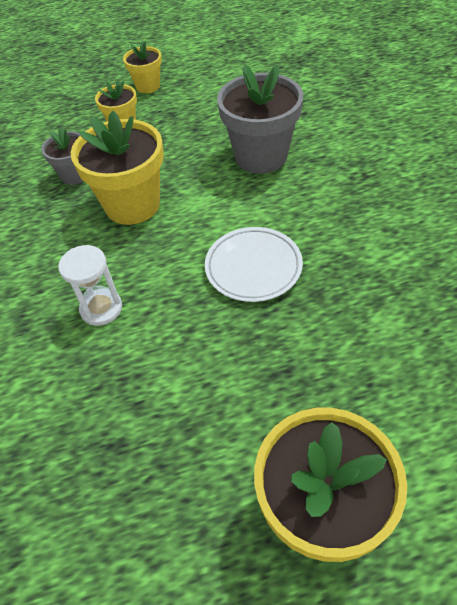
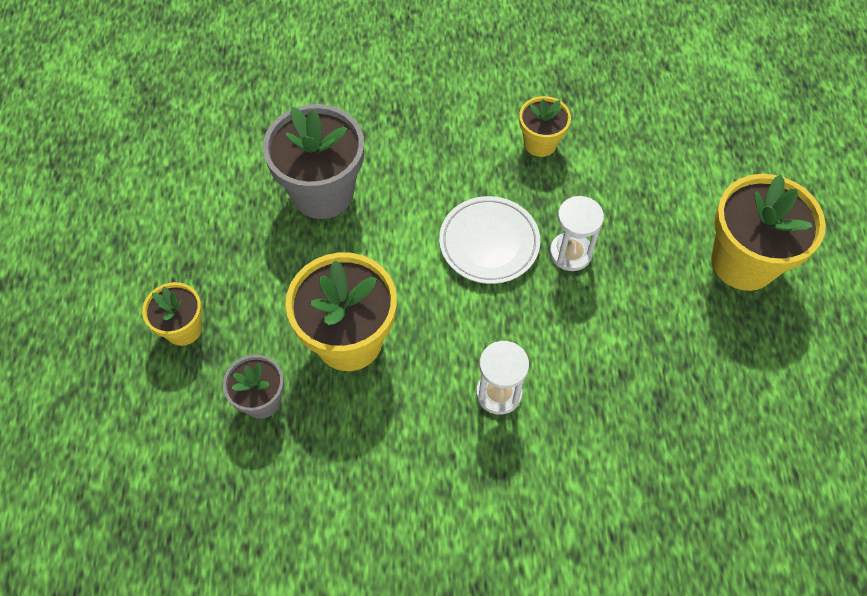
camera: 80 degrees left, 10 degrees up
(148, 86) = (105, 284): yellow flower pot -> yellow flower pot (540, 143)
(266, 332) = (570, 253): none -> white hourglass

